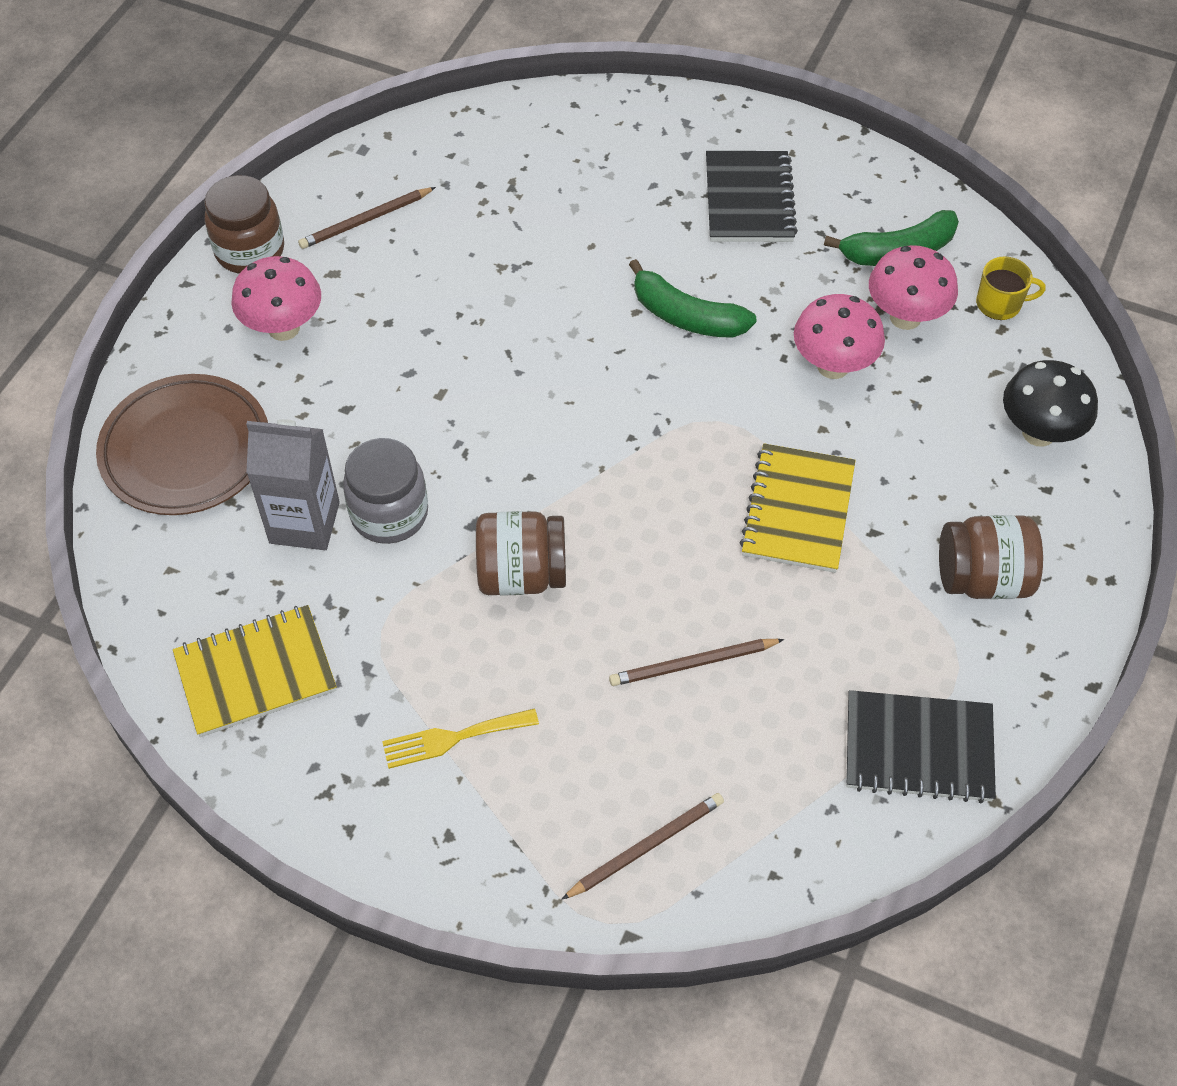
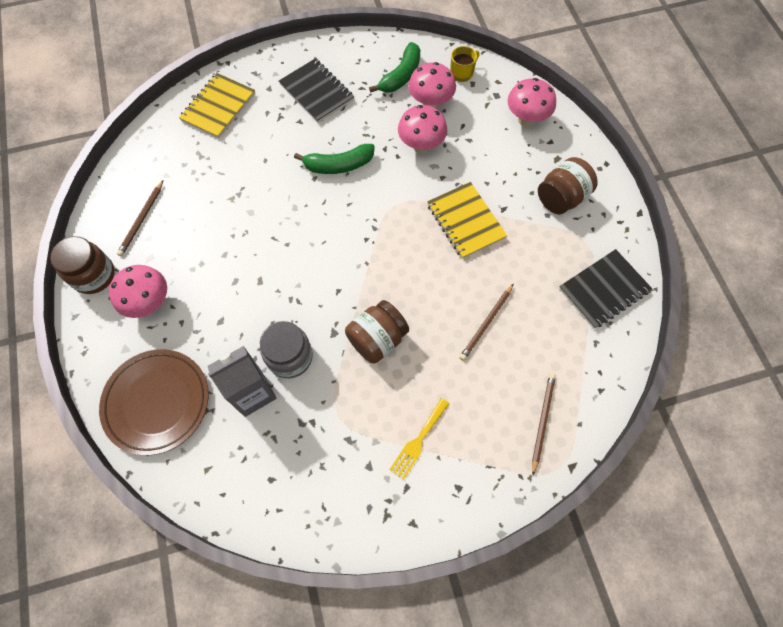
camera: 40 degrees left, 10 degrees up
(256, 673) = (299, 486): yellow notebook -> yellow notebook (218, 107)
(1038, 433) = (526, 119): black mushroom -> pink mushroom

